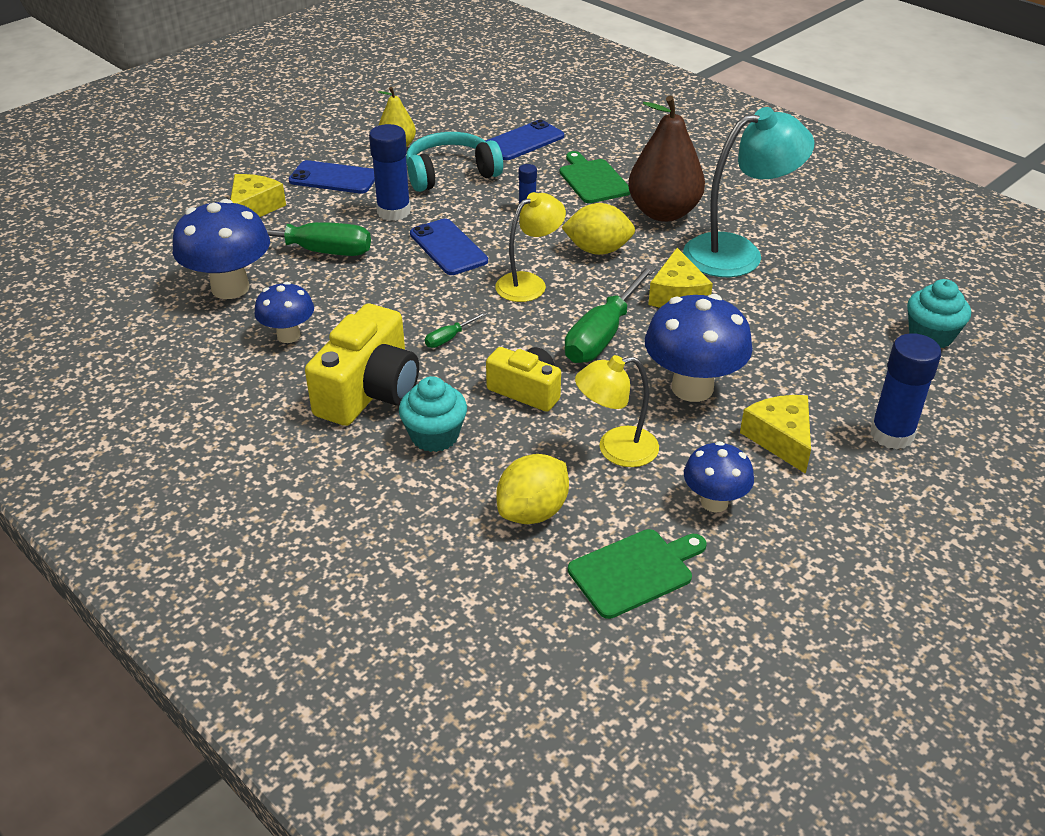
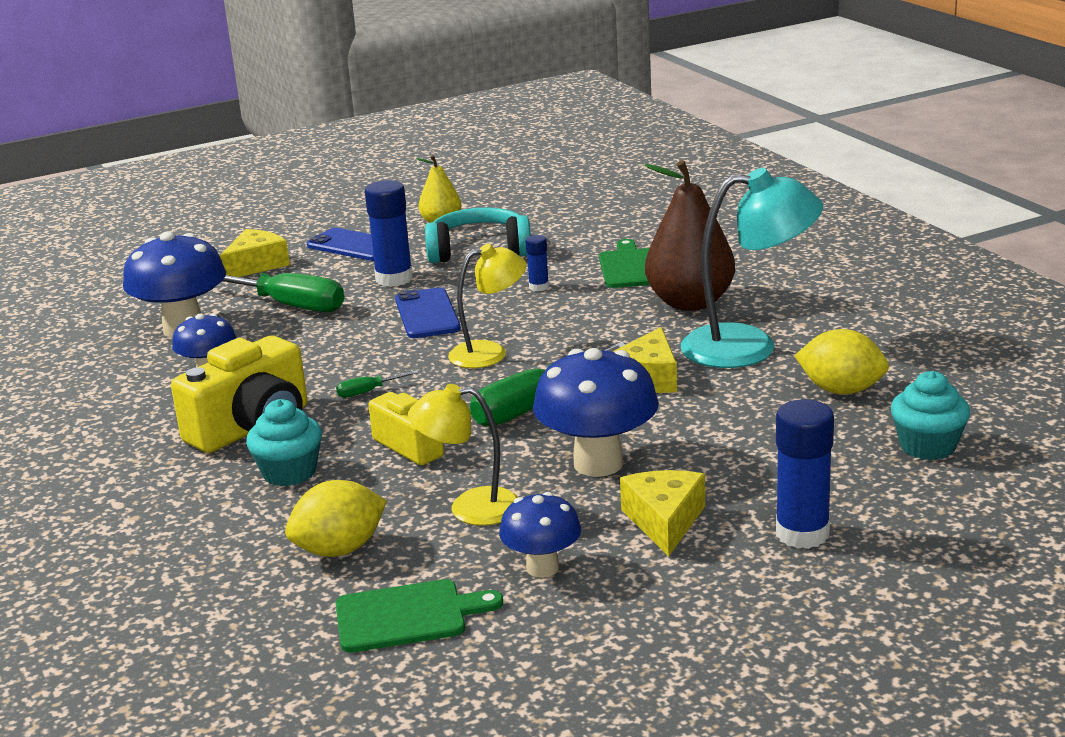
camera: 20 degrees right, 15 degrees down
(523, 141) = (581, 227): blue phone -> none
(598, 250) = (588, 330): yellow lemon -> yellow lemon (841, 390)

